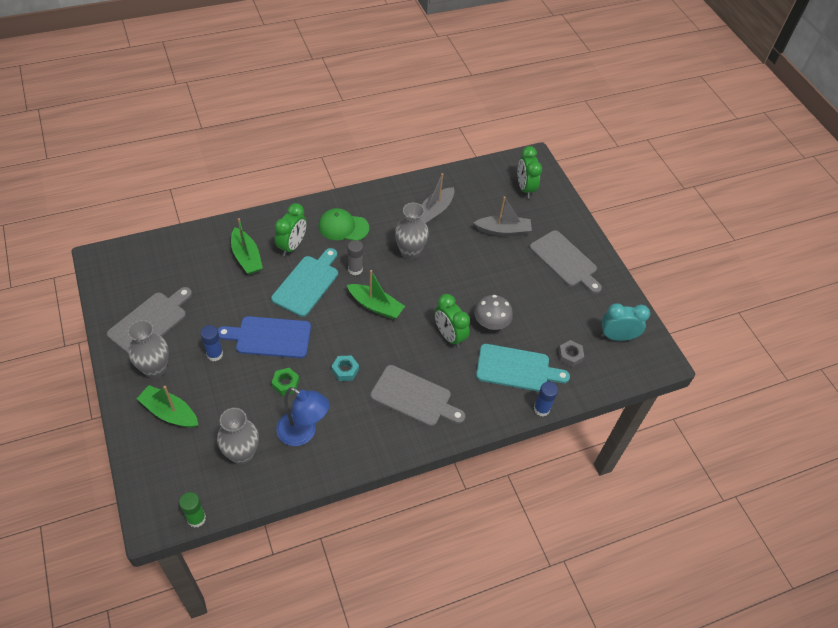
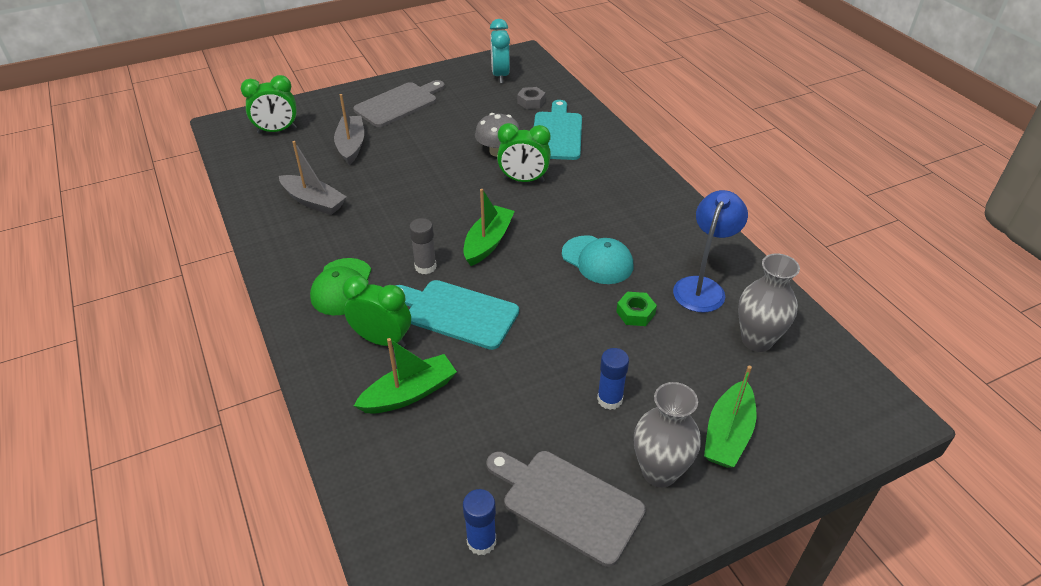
camera: 90 degrees left, 10 degrees down
(196, 518) = (865, 370): green glue stick -> none
(270, 337) = (563, 340): blue cutting board -> none
(345, 370) = (597, 260): turquoise nut -> turquoise cap
(410, 252) = (391, 219): grey vase -> none
(414, 397) = (618, 201): grey cutting board -> none
(449, 336) = (523, 180): green clock -> green clock turned 45 degrees clockwise
(541, 409) = (603, 118): blue glue stick -> blue glue stick (481, 541)

